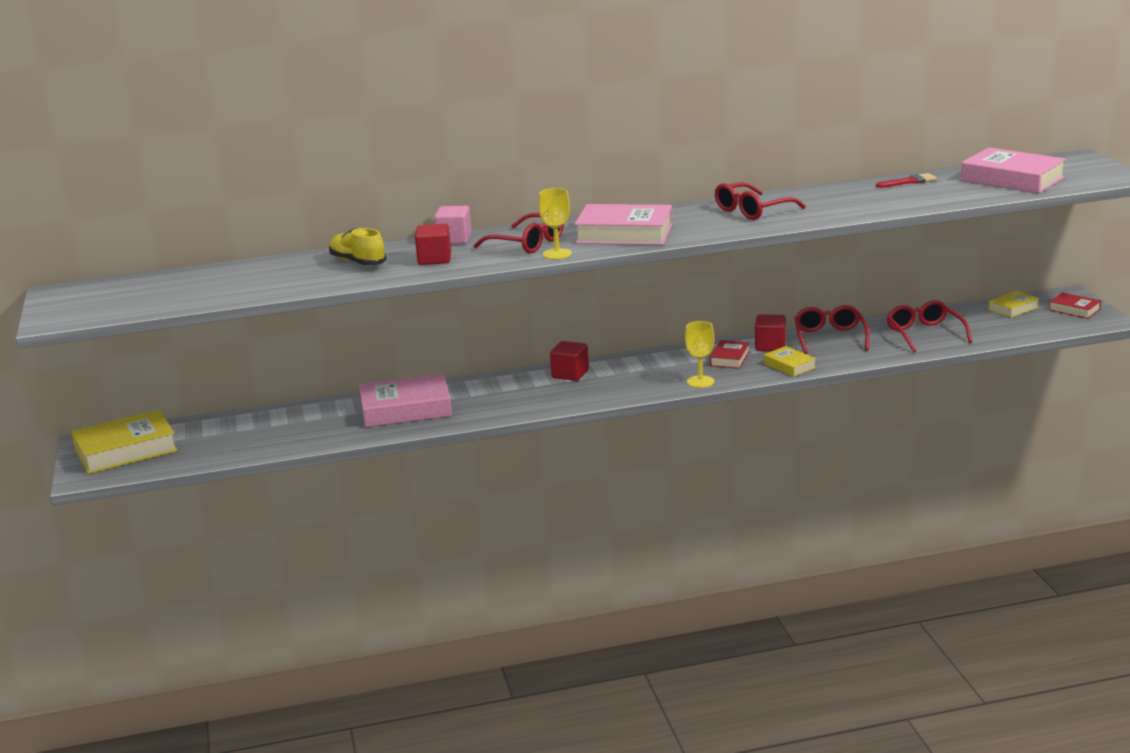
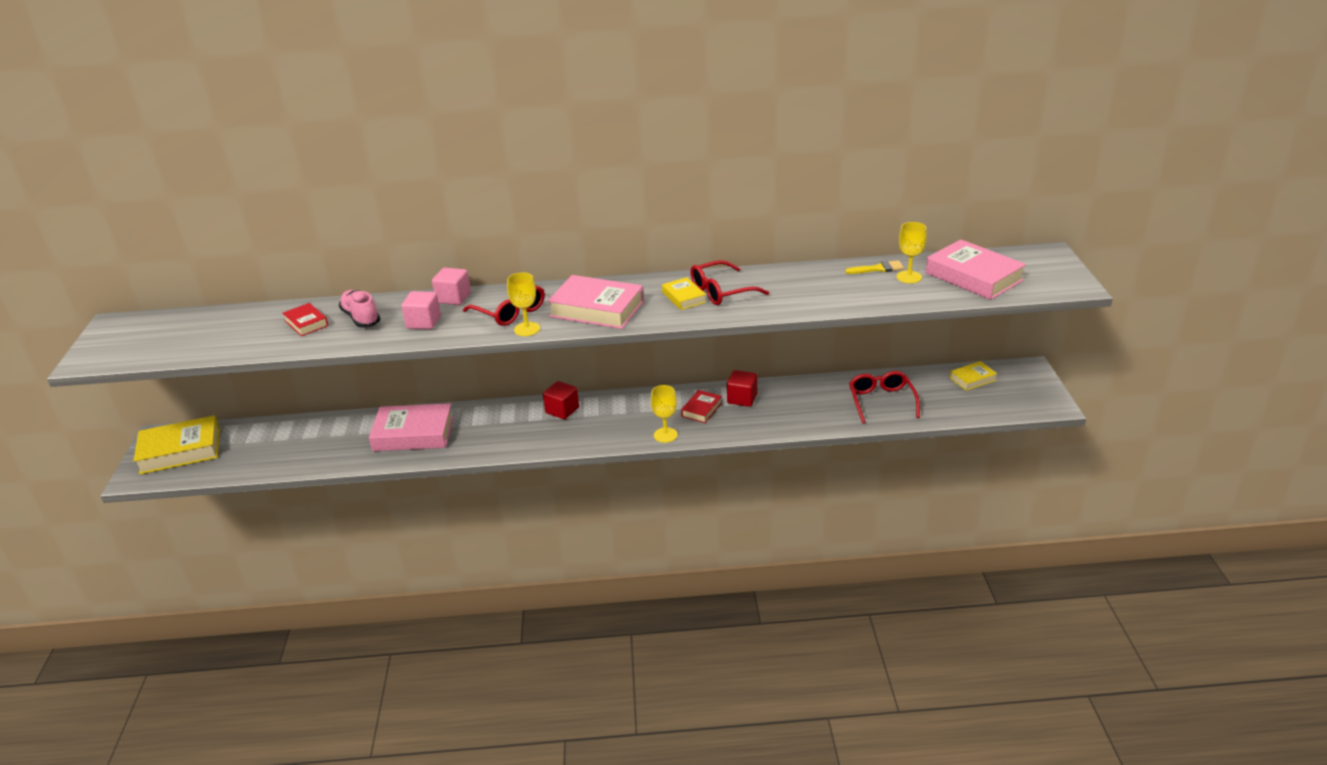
camera: 10 degrees right, 10 degrees up
(358, 262) = (361, 318): yellow shoe -> pink shoe
(434, 259) = (423, 322): red cube -> pink cube
(789, 365) = (749, 425): yellow book -> yellow book (684, 297)
(830, 337) = (797, 395): red glasses -> none
(909, 181) = (878, 269): red brush -> yellow brush
(945, 185) = (909, 277): none -> yellow goblet
(1074, 310) = (1027, 388): red book -> red book (306, 323)

